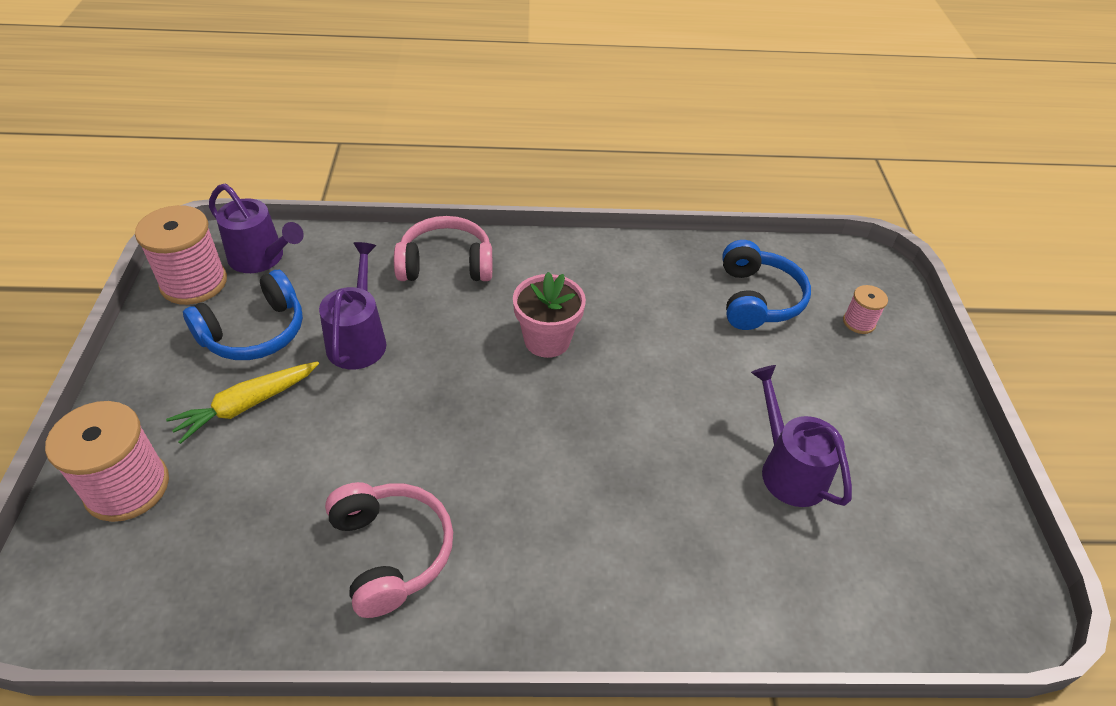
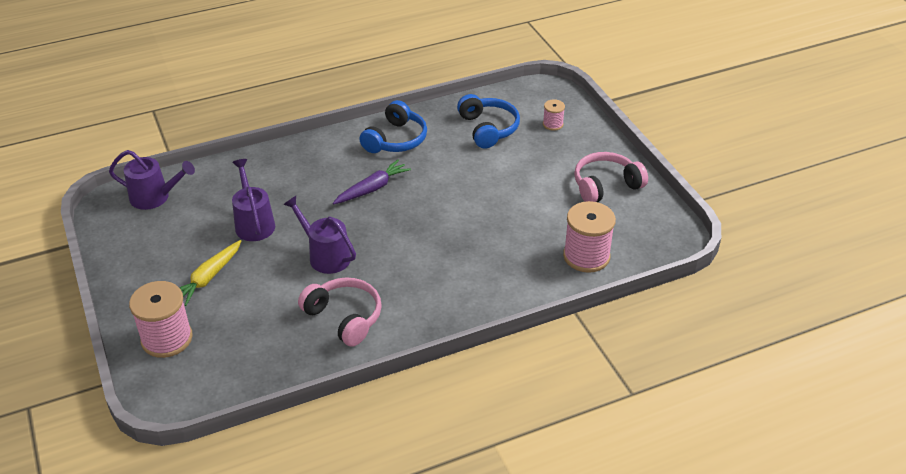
camera: 20 degrees left, 5 degrees down
(194, 283) = (119, 224): pink spool -> pink spool (586, 256)
(254, 332) = (183, 239): blue headphones -> blue headphones (396, 139)
(446, 264) = (282, 165): pink headphones -> pink headphones (605, 185)
(547, 340) = (372, 188): pink flower pot -> purple carrot
(788, 470) = (542, 212): purple watering can -> purple watering can (325, 256)

